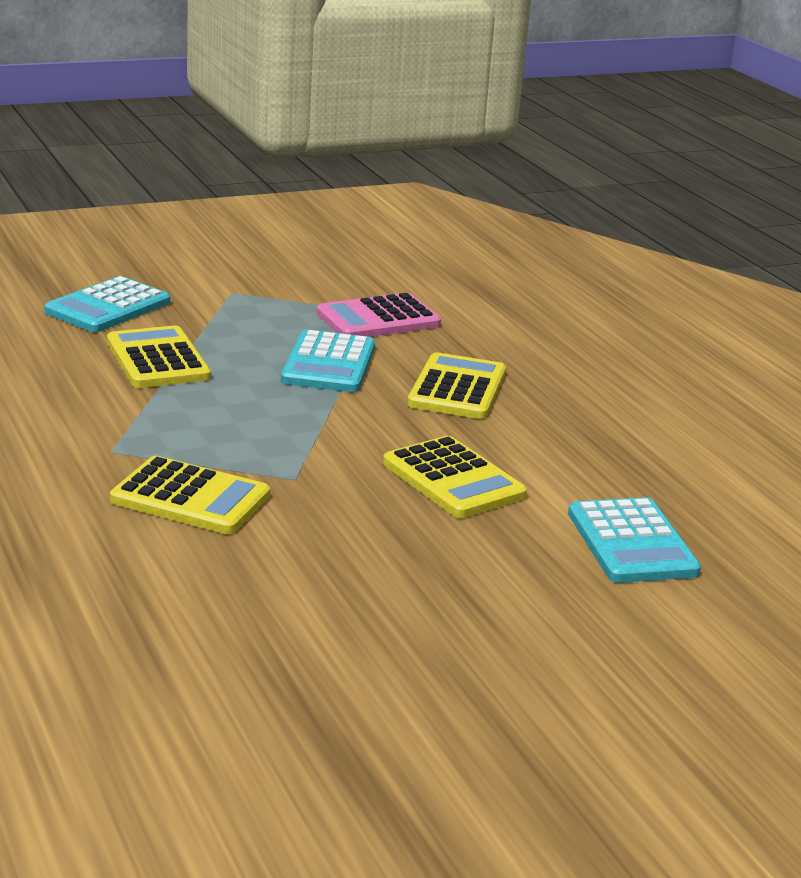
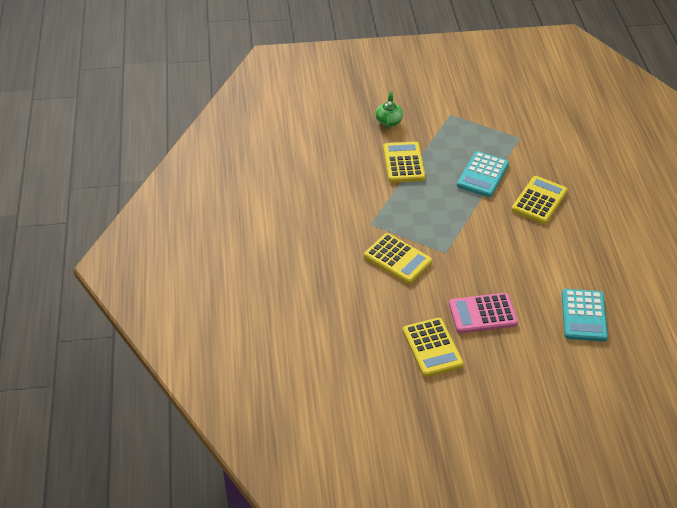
camera: 20 degrees right, 20 degrees up
(108, 307) = (389, 120): turquoise calculator -> green teapot
(378, 319) = (517, 143): pink calculator -> pink calculator (482, 314)
(453, 479) = (516, 263): yellow calculator -> yellow calculator (432, 348)

